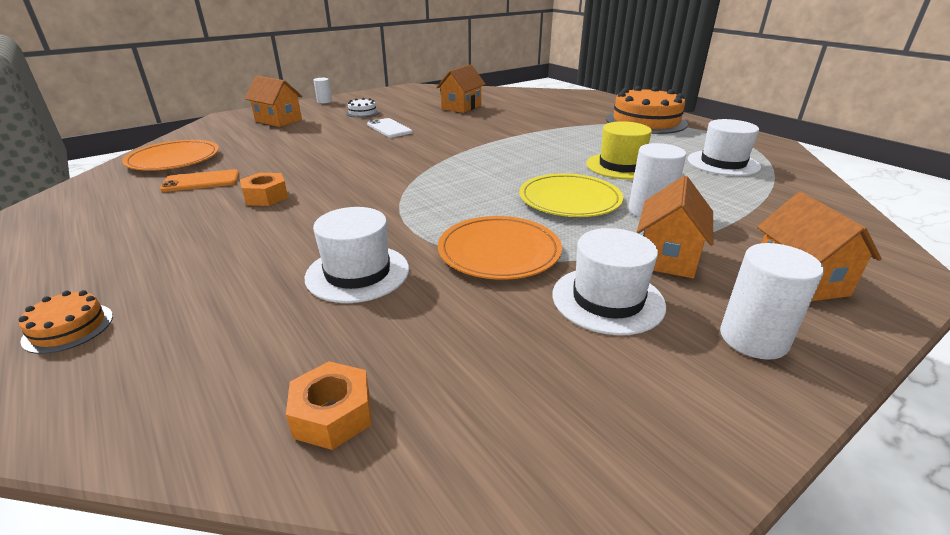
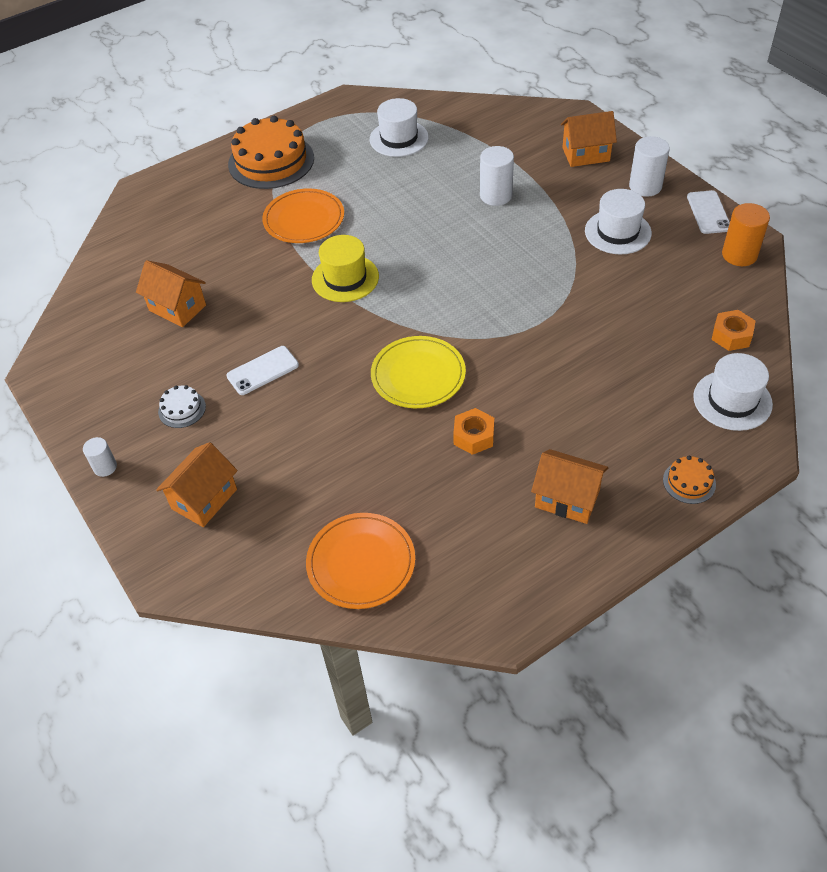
camera: 85 degrees left, 20 degrees up
(201, 181) = (433, 505): orange phone -> none
(357, 273) = (602, 347): white hat -> white hat (732, 400)
(499, 251) = (565, 276): orange plate -> orange plate (304, 219)
(569, 199) = (476, 235): yellow plate -> yellow plate (418, 375)
(580, 464) = (739, 255): none -> orange cylinder
(621, 166) = (403, 197): yellow hat -> yellow hat (345, 278)
(667, 257) = (565, 200): orange house -> orange house (567, 499)
(716, 425) = (708, 212): none -> white phone

